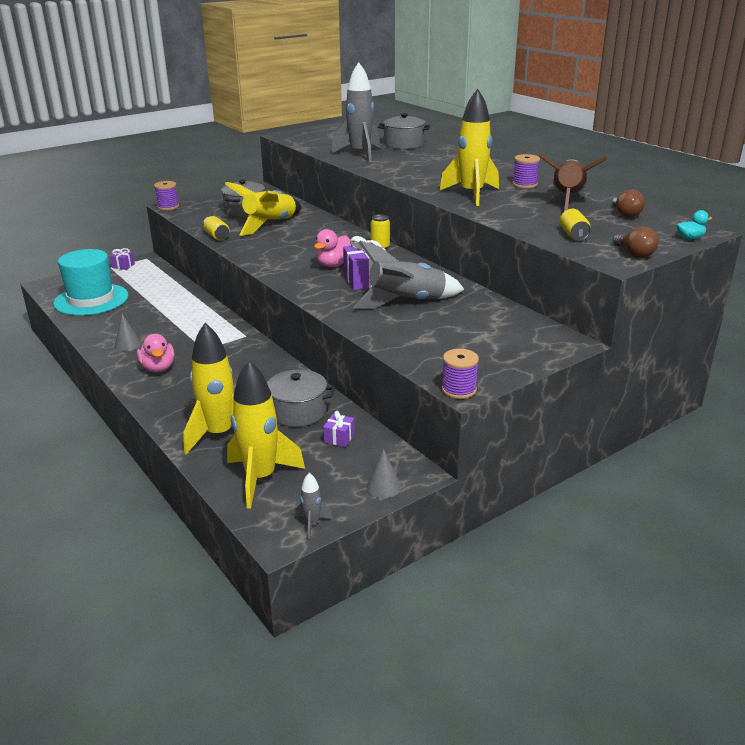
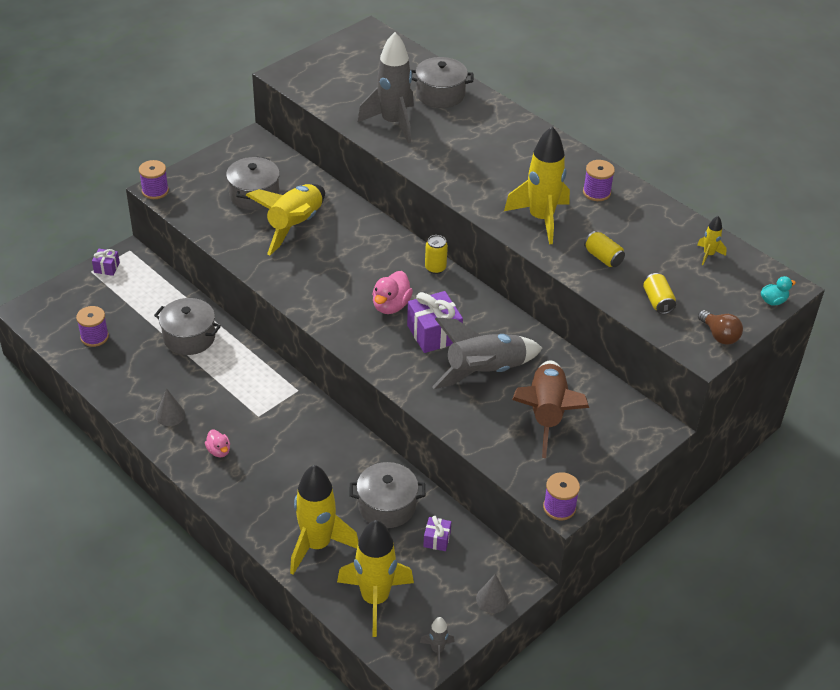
camera: 10 degrees left, 15 degrees up
(91, 300) = (94, 337): turquoise hat -> purple spool
(158, 368) = (219, 451): pink duck -> pink duck, size x0.61
(168, 303) = (189, 337): none -> grey pot
(217, 236) = (239, 255): yellow can -> yellow can (603, 257)
(567, 199) = (646, 225): brown rocket -> brown rocket (546, 414)
(625, 214) = (708, 255): brown light bulb -> yellow rocket

